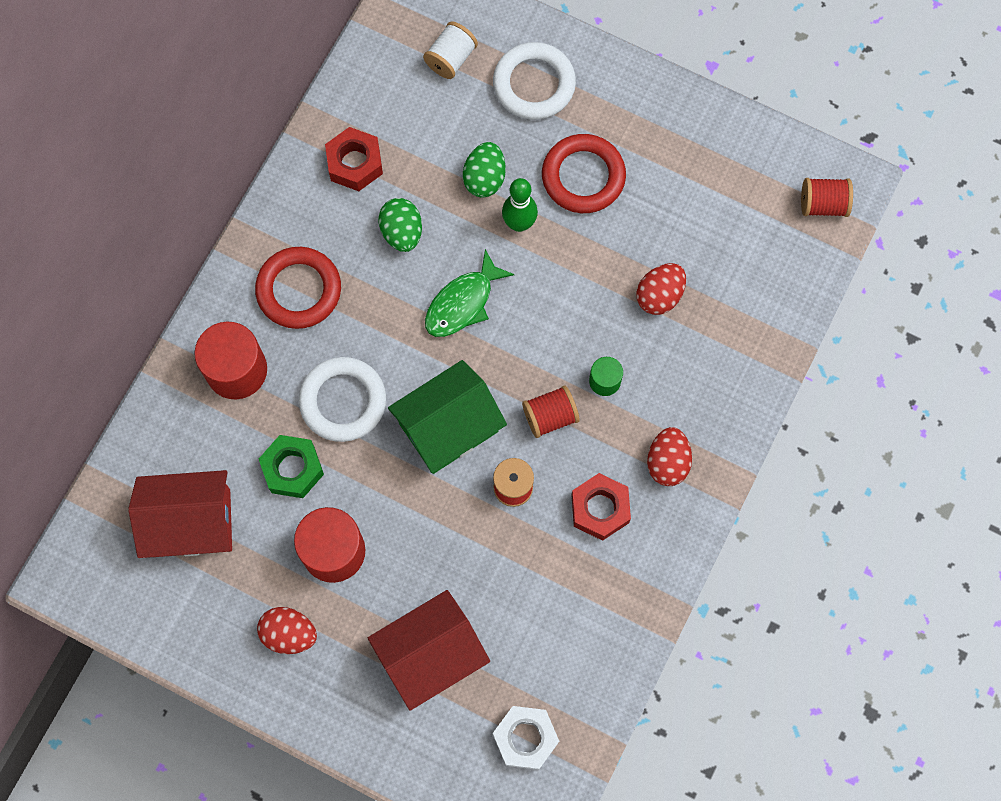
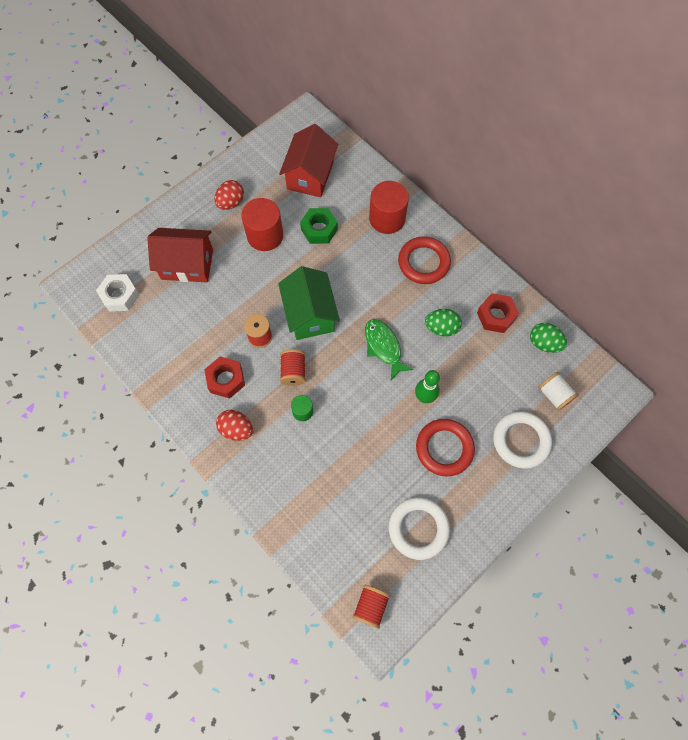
camera: 110 degrees right, 5 degrees down
(343, 401) = (348, 265): white ring -> white ring (418, 528)
(430, 655) = (187, 264): red house -> red house turned 75 degrees counterclockwise
(484, 178) = (462, 387): green egg -> green egg (544, 343)
(659, 295) = (345, 466): red egg -> none

